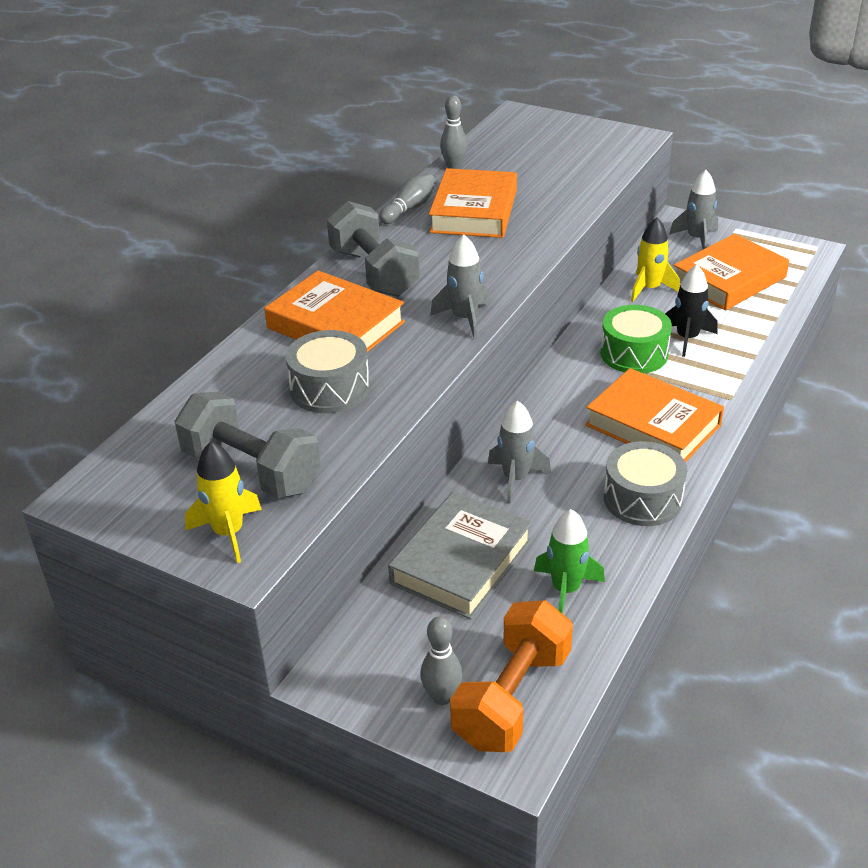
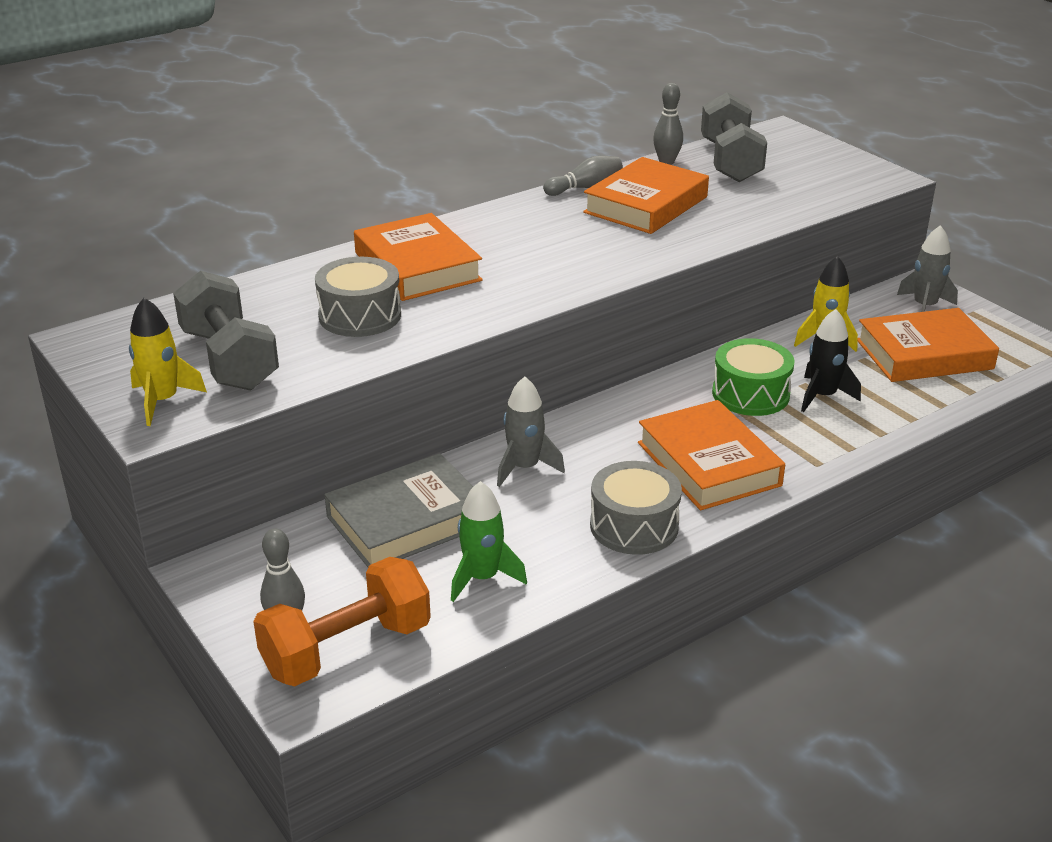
camera: 25 degrees right, 5 degrees down
(374, 273) = (496, 233): grey dumbbell -> grey dumbbell (730, 162)
(465, 319) = (541, 293): grey rocket -> none

